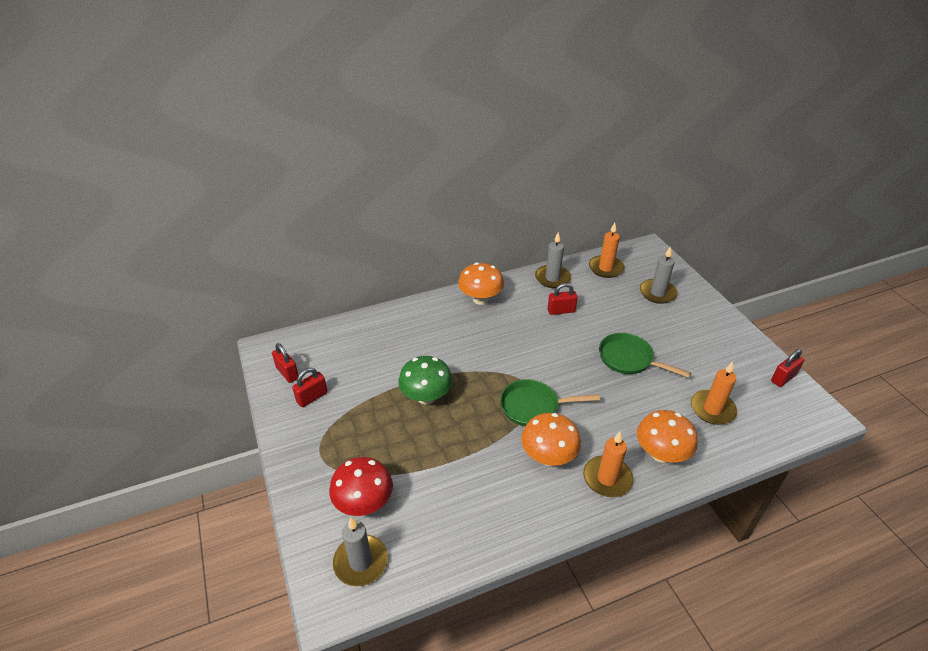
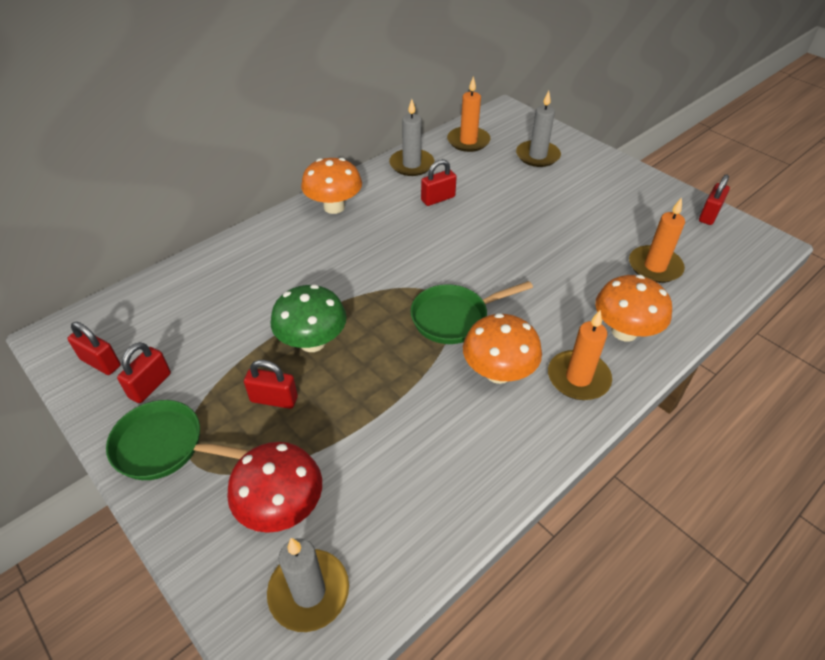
camera: 20 degrees left, 5 degrees up
(386, 430) = (274, 399): none -> red padlock
(629, 359) = (540, 235): green pan -> green pan (165, 446)

